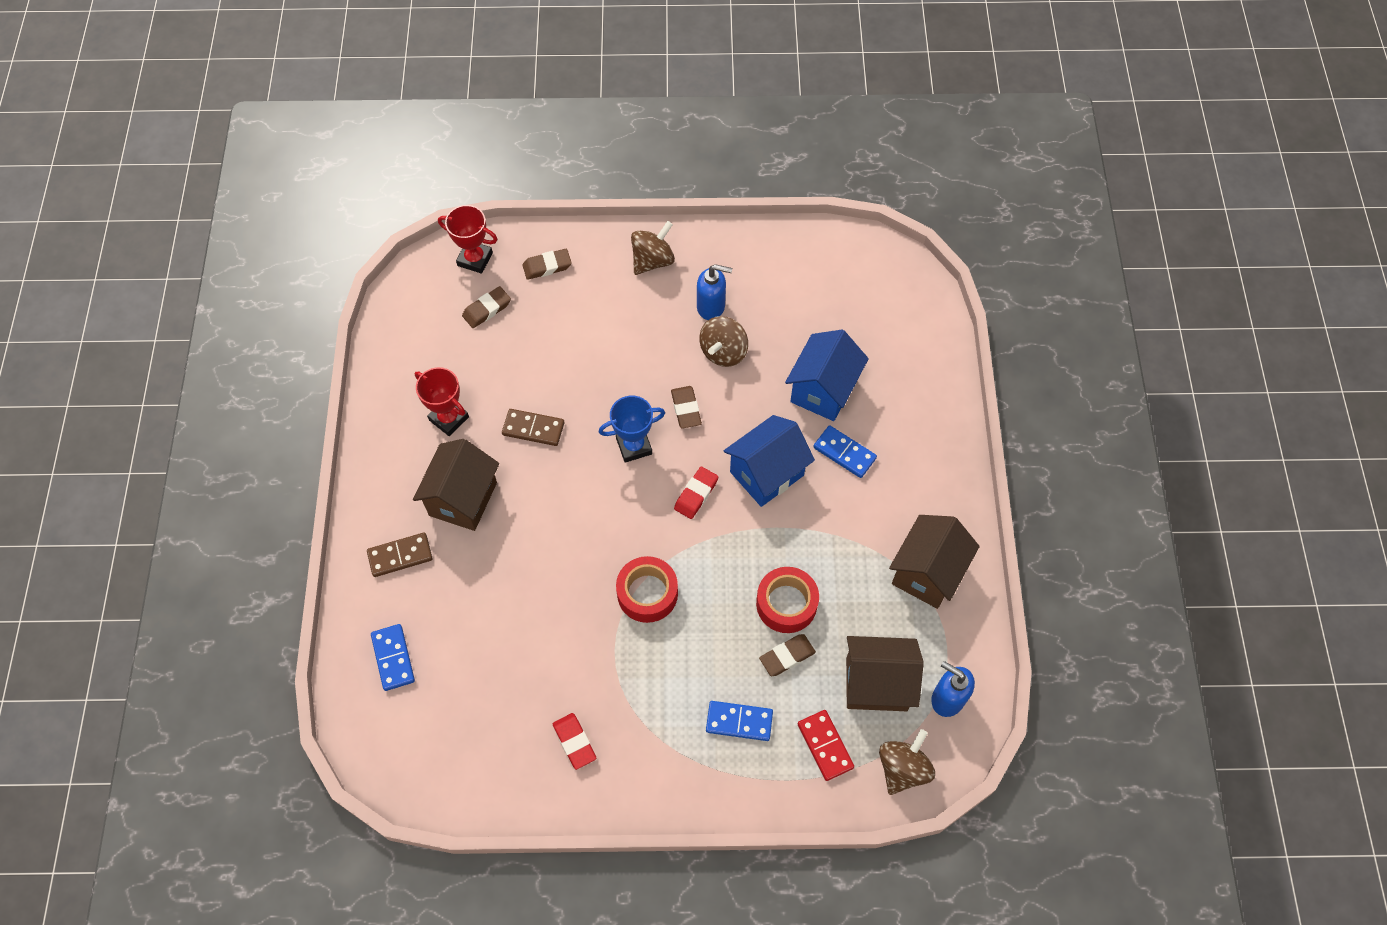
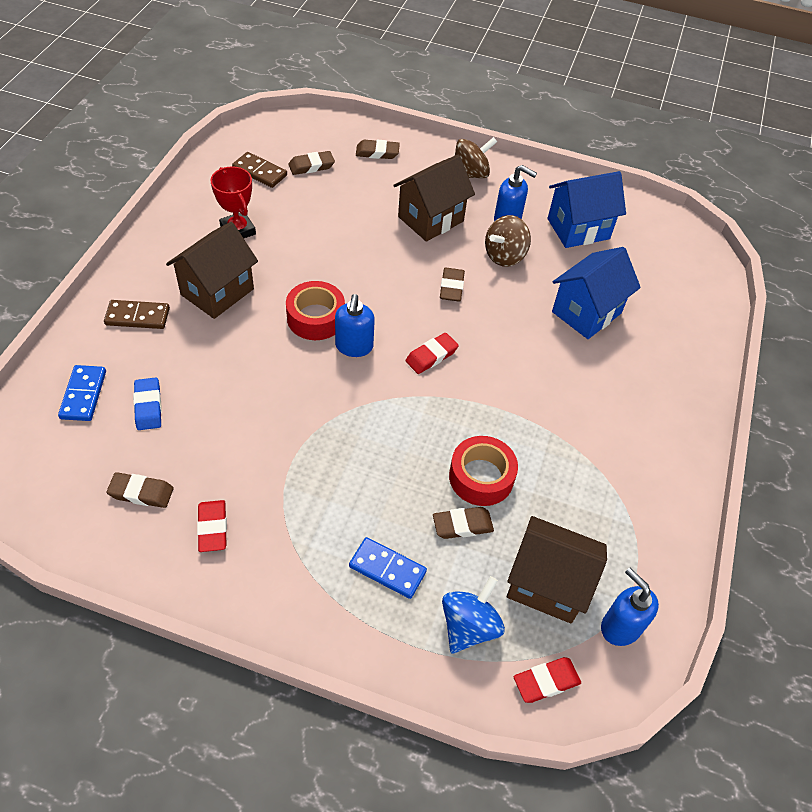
camera: 15 degrees right, 10 degrees down
(459, 647) = (148, 406): none -> blue eraser
(475, 259) = (319, 131): red trophy -> none
(496, 733) = (141, 492): none -> brown eraser
(533, 428) = (307, 260): brown domino -> brown domino (260, 172)
(620, 511) = (354, 347): none -> blue soap dispenser
(634, 446) = (391, 300): blue trophy -> none
(647, 593) = (347, 422): red tape -> red tape (315, 318)
(766, 473) = (506, 361): blue house -> blue house (578, 229)
(825, 746) = (469, 626): red domino -> blue spinning top
(844, 453) = (588, 368): blue domino -> none
(903, 768) = (546, 681): brown spinning top -> red eraser
(927, 573) = (637, 498): brown house -> brown house (430, 219)

